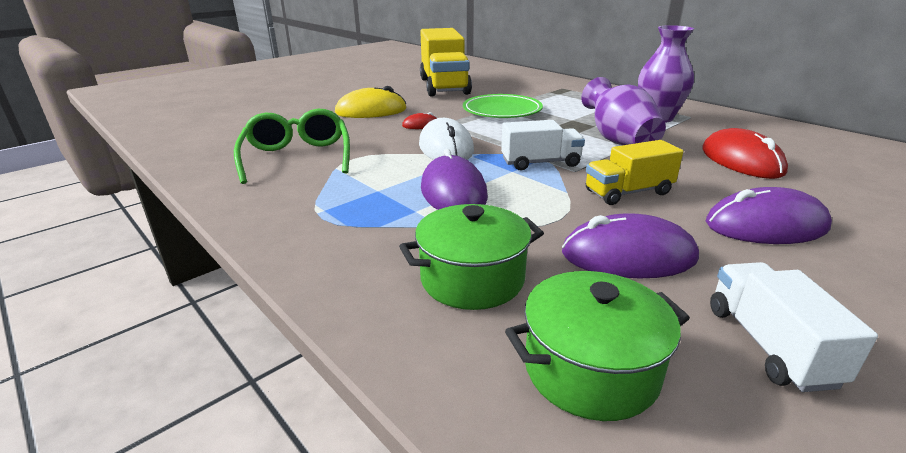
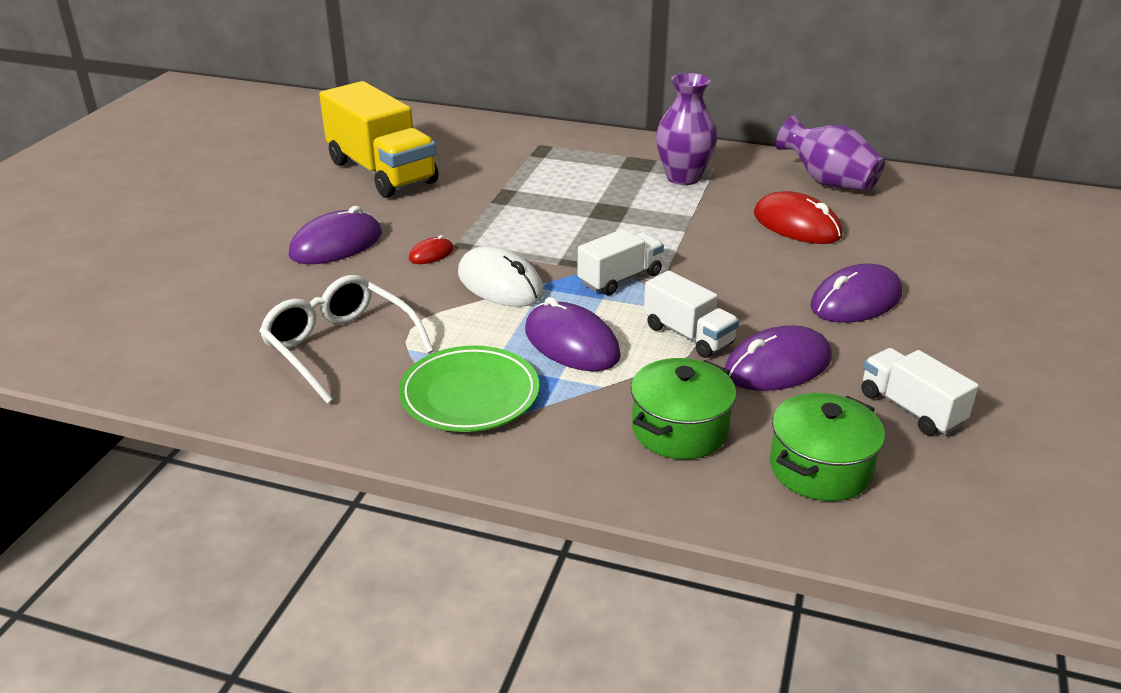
camera: 30 degrees left, 5 degrees up
(297, 157) = (340, 347): green glasses -> white glasses
(371, 111) = (336, 244): yellow mouse -> purple mouse
(502, 111) = (505, 205): green plate -> green plate (469, 395)
(560, 210) = (688, 335): none -> white truck
(618, 140) = (670, 225): purple vase -> purple vase (828, 182)
(628, 192) = (729, 295): yellow truck -> none

